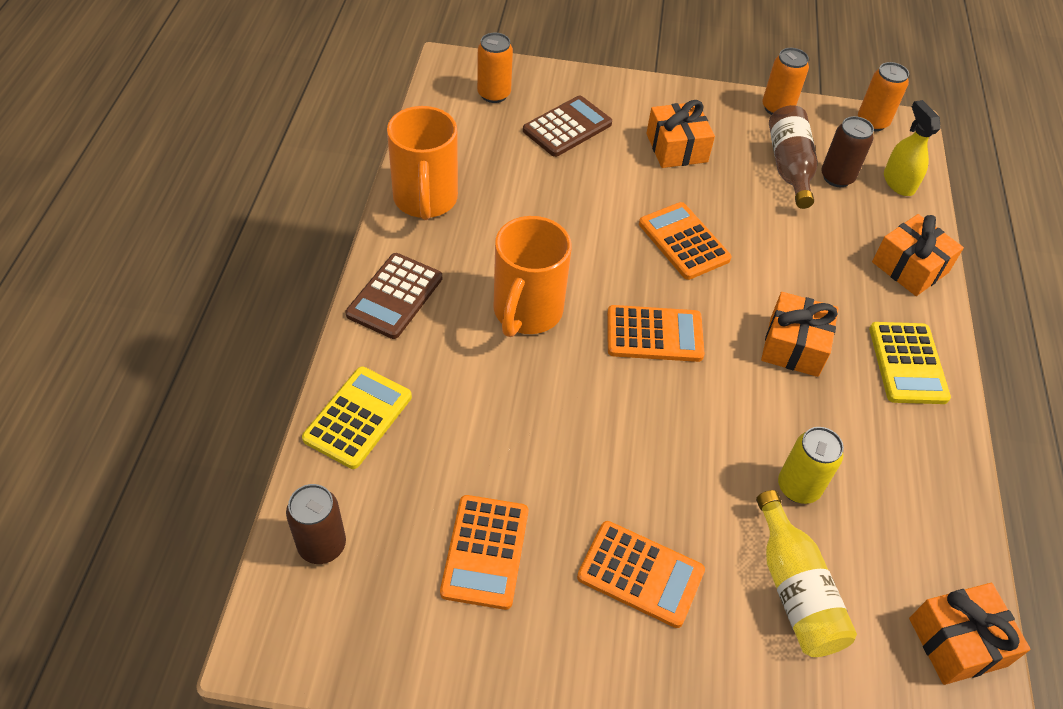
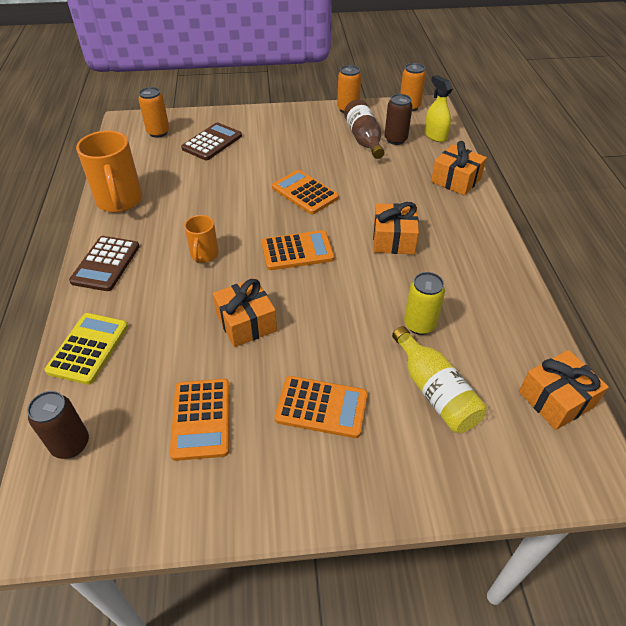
camera: 10 degrees left, 5 degrees down
(526, 312) = (204, 255): orange mug -> orange mug, size x0.55
(676, 148) = (288, 141): orange gift -> orange gift (246, 322)
(908, 363) = (471, 235): yellow calculator -> none

